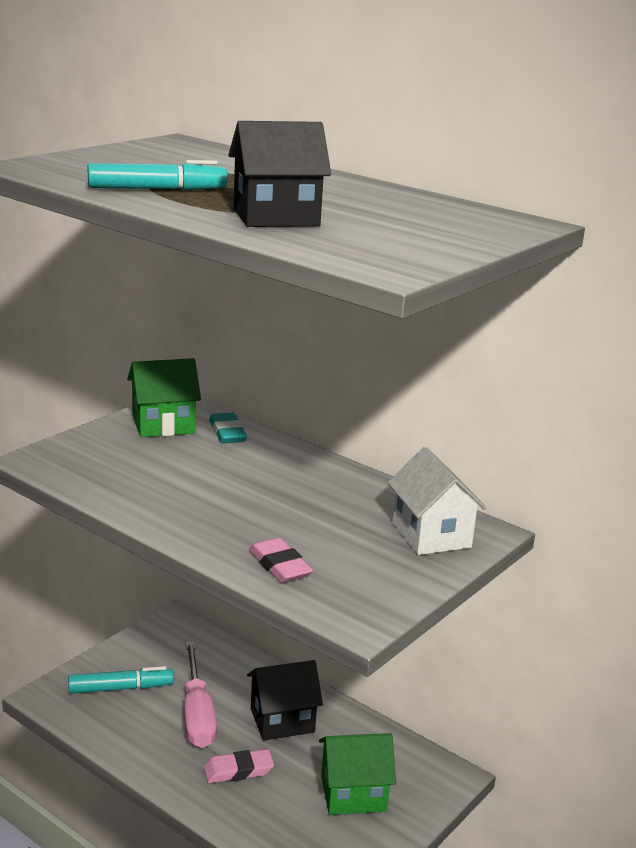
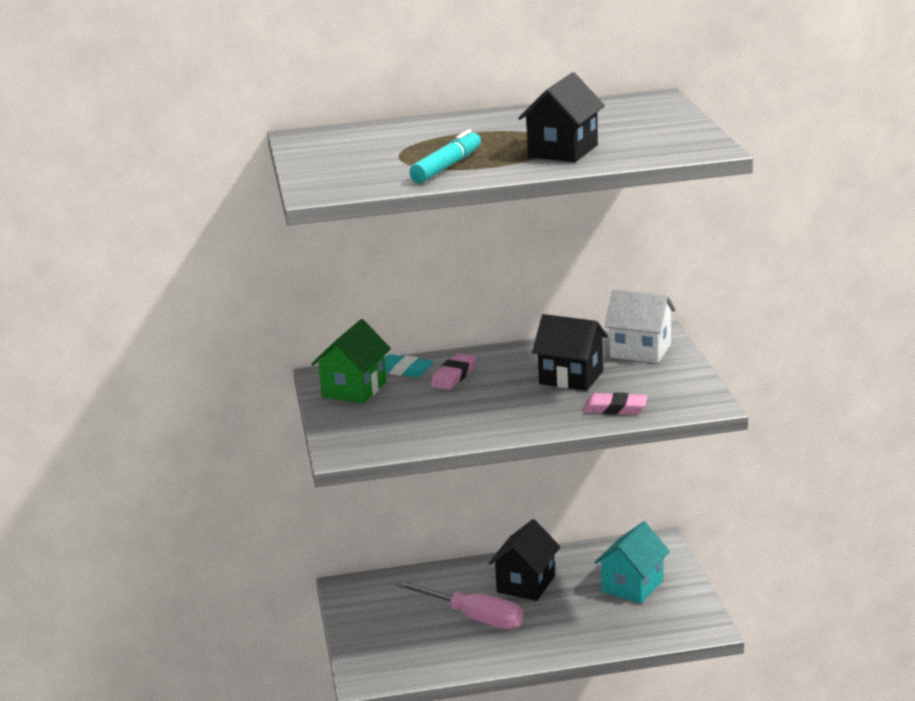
camera: 45 degrees left, 0 degrees up
(120, 688) = (399, 641): turquoise marker -> none
(238, 770) = (555, 623): pink eraser -> pink eraser (453, 376)
(319, 517) = (571, 377): none -> black house
(353, 794) = (632, 586): green house -> turquoise house

